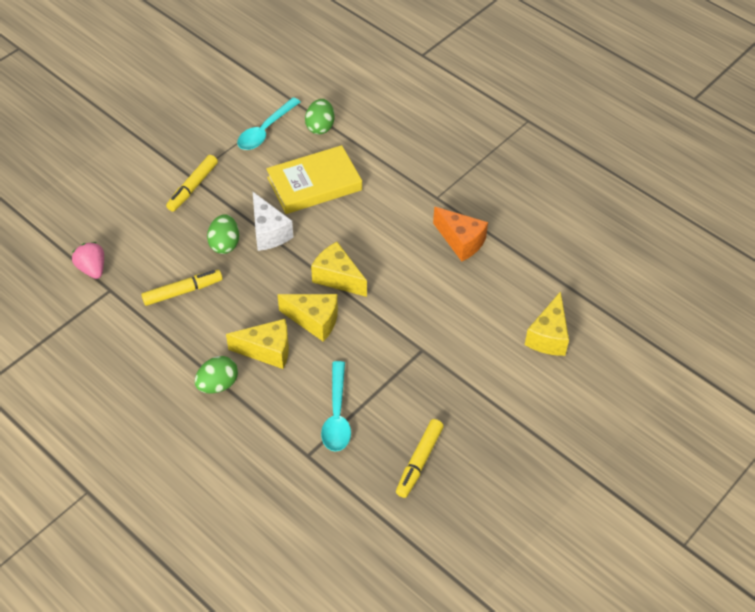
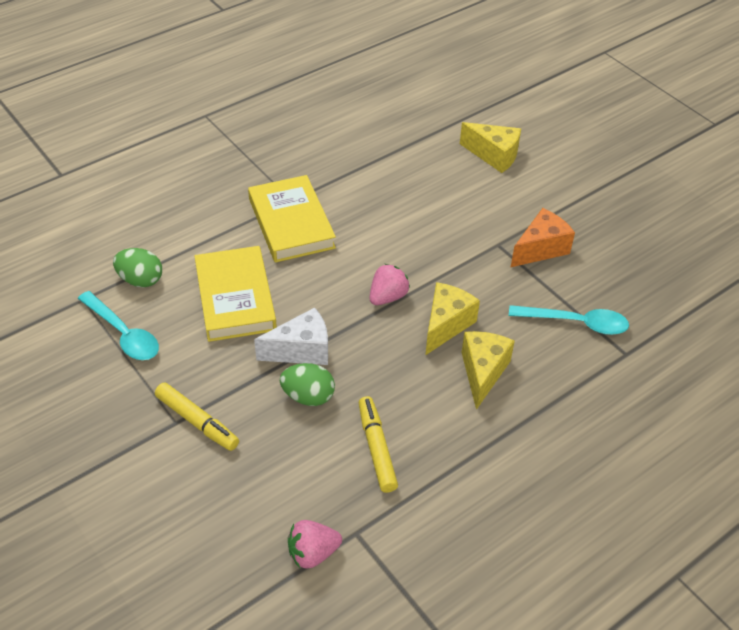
camera: 80 degrees left, 5 degrees down
(218, 384) = (526, 425): green egg -> none
(337, 278) = (387, 297): yellow cheese -> pink strawberry
(407, 202) = (291, 223): none -> yellow book
(419, 461) = (635, 268): yellow marker -> none
(461, 241) = (360, 192): orange cheese -> orange cheese (540, 249)

